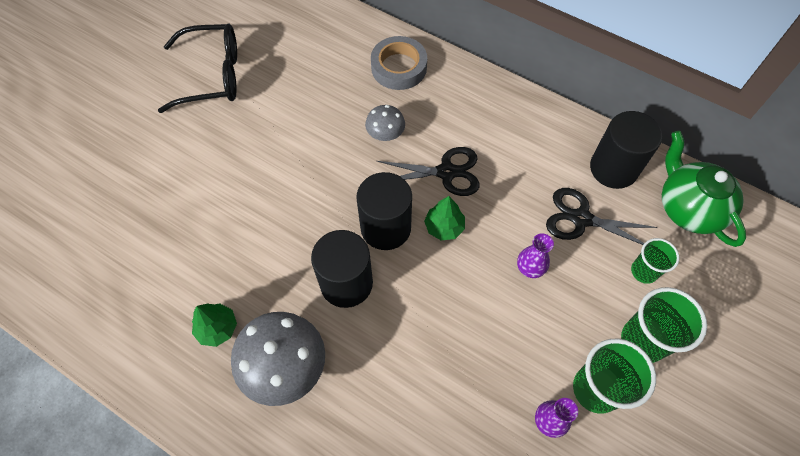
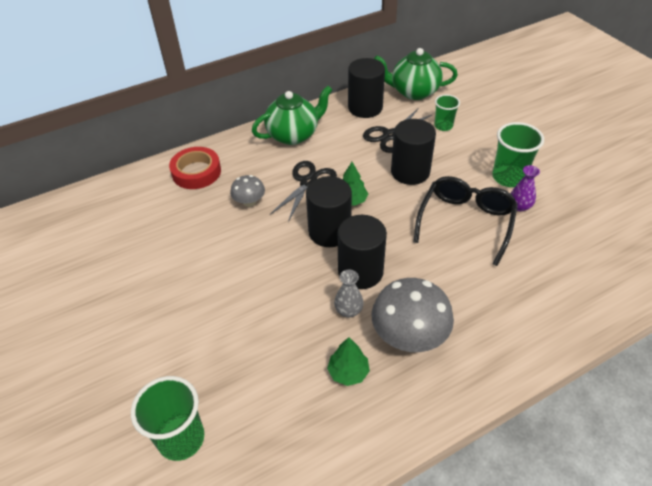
camera: 60 degrees left, 15 degrees down
(213, 76) = (88, 291): black glasses -> black glasses (466, 221)
(290, 295) = (348, 310): none -> grey vase
(399, 67) = (196, 172): grey tape -> red tape
(512, 120) = (293, 135): none -> green teapot
(530, 268) = (410, 172): purple vase -> black cylinder
(643, 340) = (487, 145): green cup -> green cup (181, 438)

